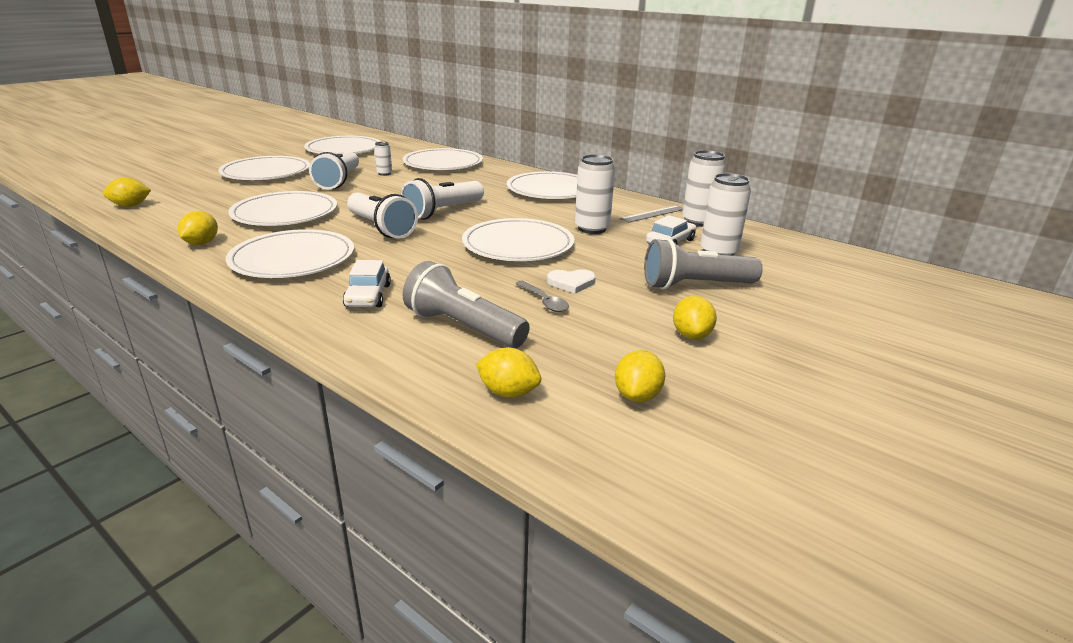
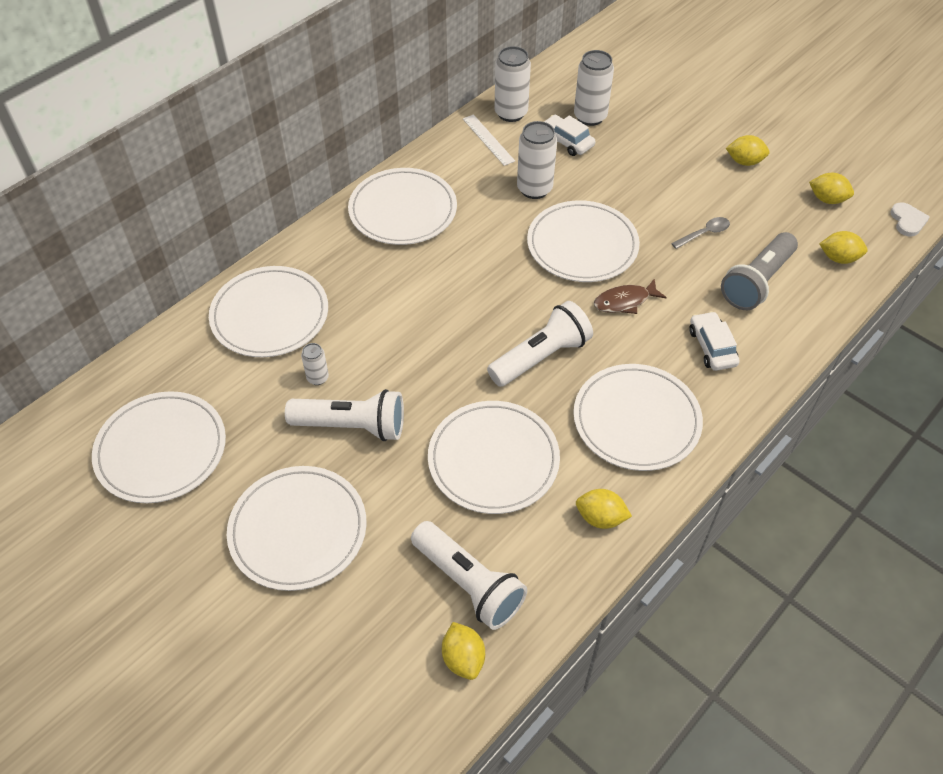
camera: 85 degrees left, 25 degrees up
(368, 296) = (712, 347): white car -> white car turned 105 degrees counterclockwise
(441, 259) = (625, 301): none -> brown fish
(443, 212) = (484, 306): white flashlight -> white flashlight (468, 583)
(508, 392) = (838, 258): yellow lemon -> yellow lemon turned 75 degrees clockwise
(571, 283) = (665, 215): white heart -> white heart (907, 221)
(653, 214) = (488, 139): grey ruler -> white ruler
(695, 285) = (661, 144): grey flashlight -> none

